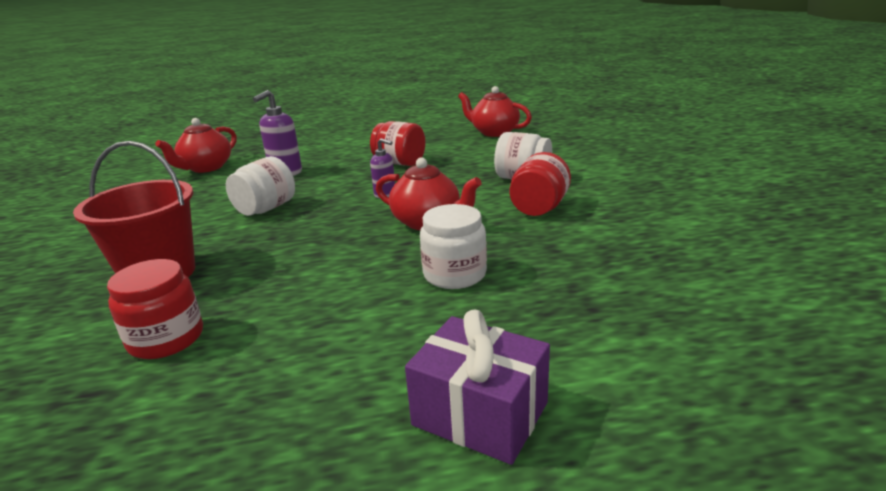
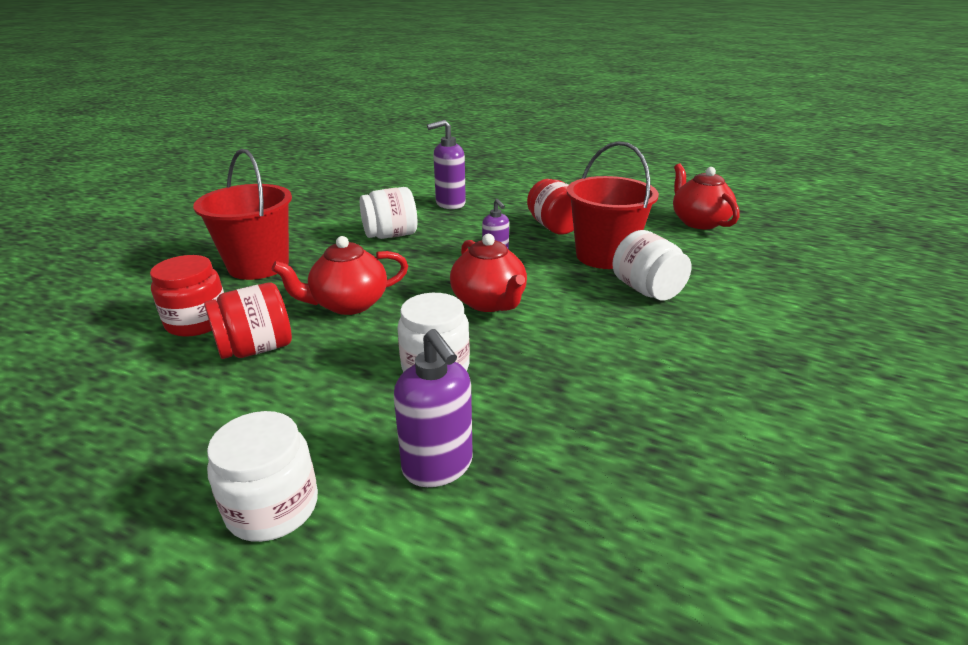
camera: 35 degrees right, 5 degrees up
(206, 168) = (402, 179): red teapot -> red teapot (348, 304)
(464, 169) = (604, 256): none -> red bucket
(480, 414) = (272, 507): purple gift -> white jar
(539, 208) = (611, 332): red jar -> red jar (256, 348)
(555, 326) = (438, 466): none -> purple soap dispenser

